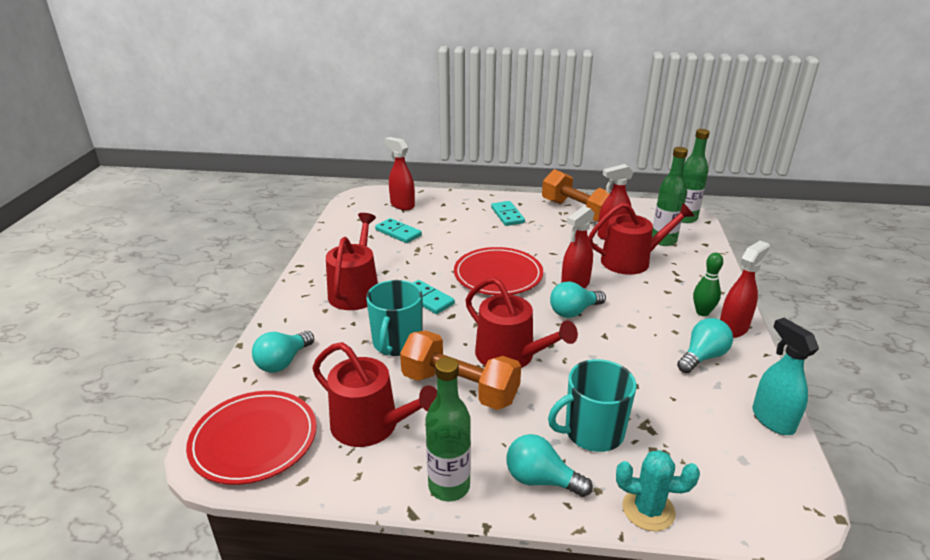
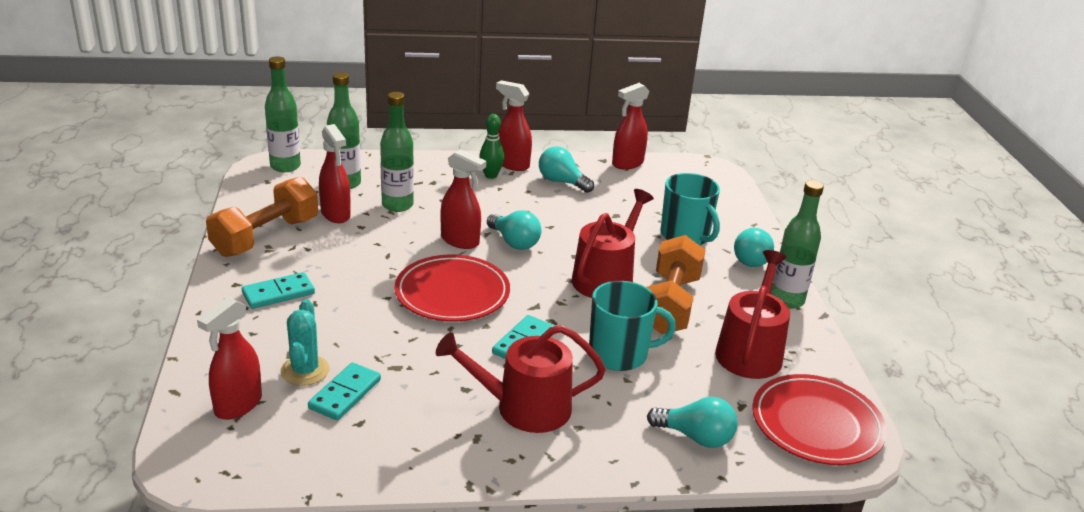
camera: 105 degrees left, 0 degrees up
(631, 261) = (397, 205): red watering can -> green bottle
(648, 510) = (747, 217): turquoise cactus -> turquoise cactus (305, 370)
(772, 420) = (627, 164): turquoise spray bottle -> red spray bottle

